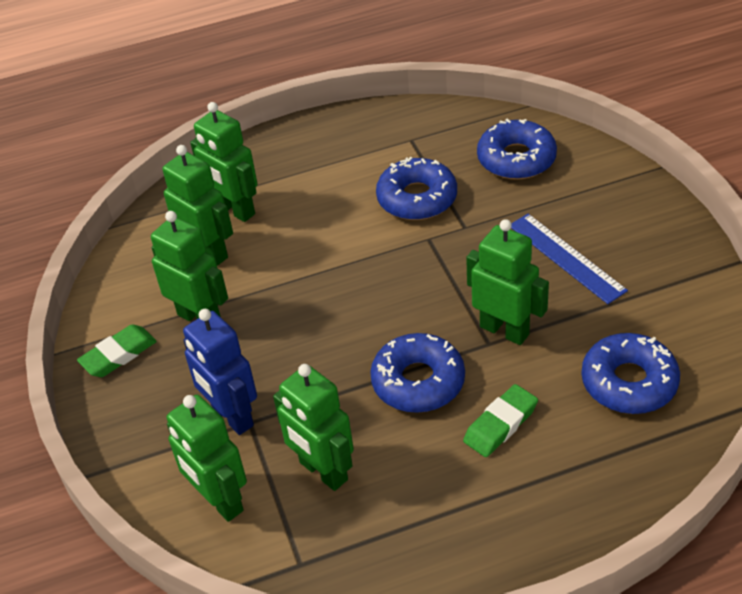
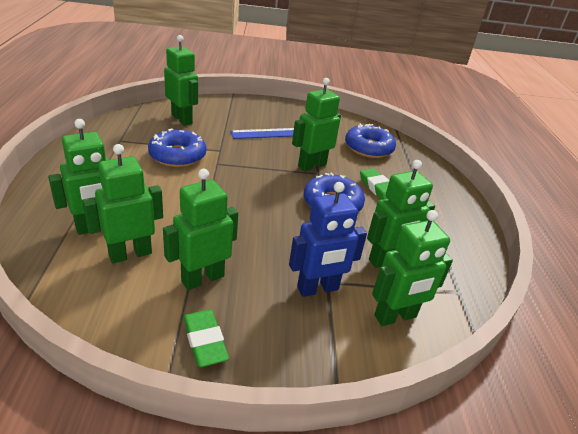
camera: 80 degrees left, 10 degrees down
(516, 159) = (182, 119): blue donut -> green robot

